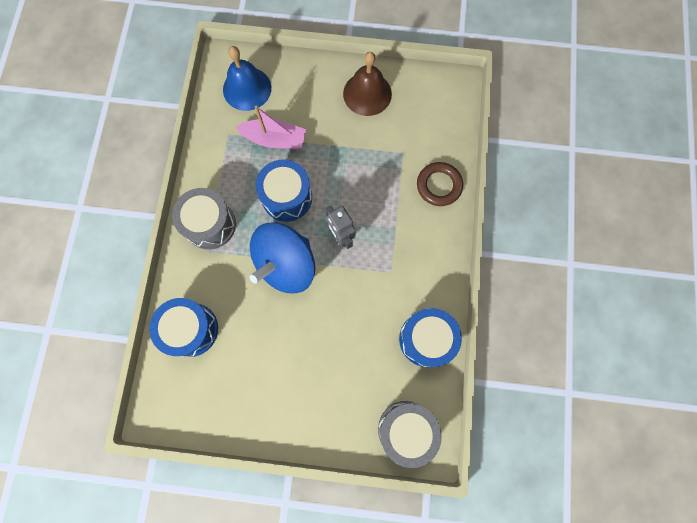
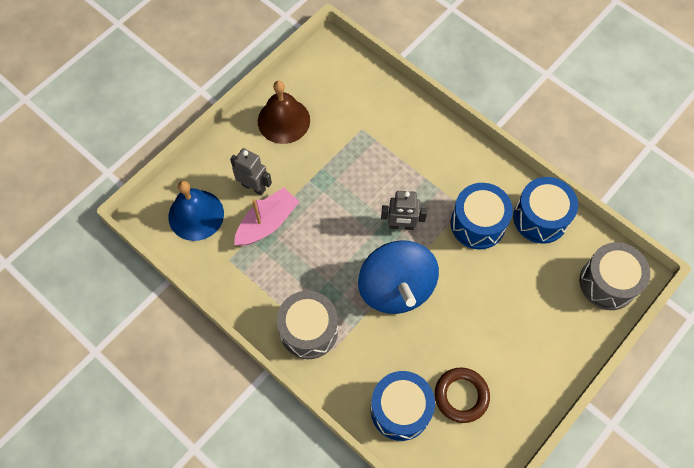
camera: 55 degrees left, 10 degrees down
(287, 197) = (332, 247): blue drum -> blue drum (478, 224)
(297, 111) = (254, 187): none -> grey robot
(439, 185) = (412, 121): brown ring -> brown ring (461, 396)

